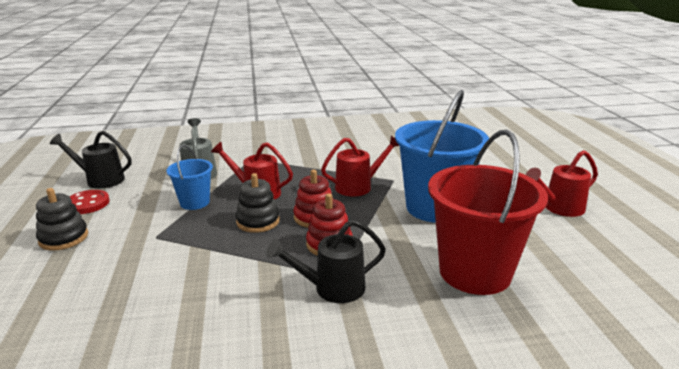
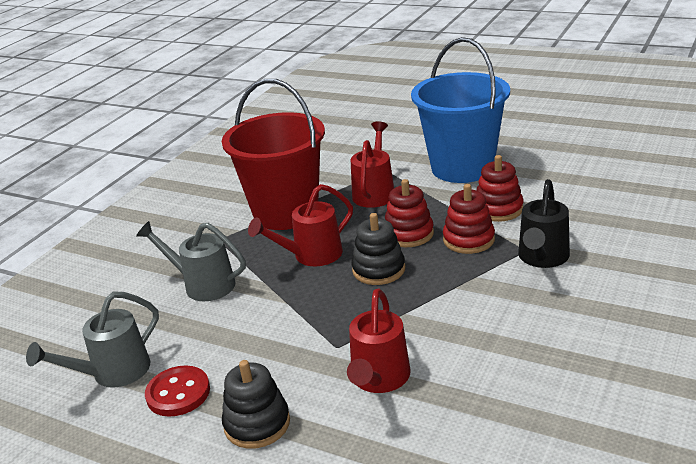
camera: 50 degrees left, 5 degrees up
(100, 180) = (112, 373): black watering can -> grey watering can
(194, 202) = (283, 303): blue bucket -> none
(389, 243) = (498, 209): none -> red stacking toy
(475, 272) = (579, 185): red bucket -> red bucket (286, 212)
(558, 208) = (524, 117): red watering can -> red watering can (379, 380)

